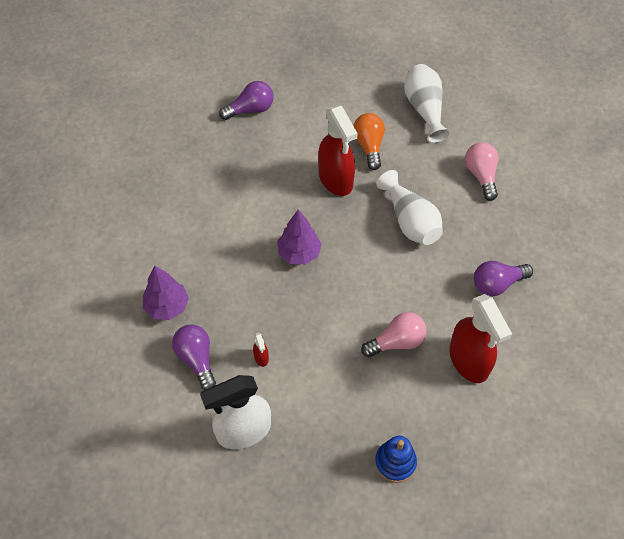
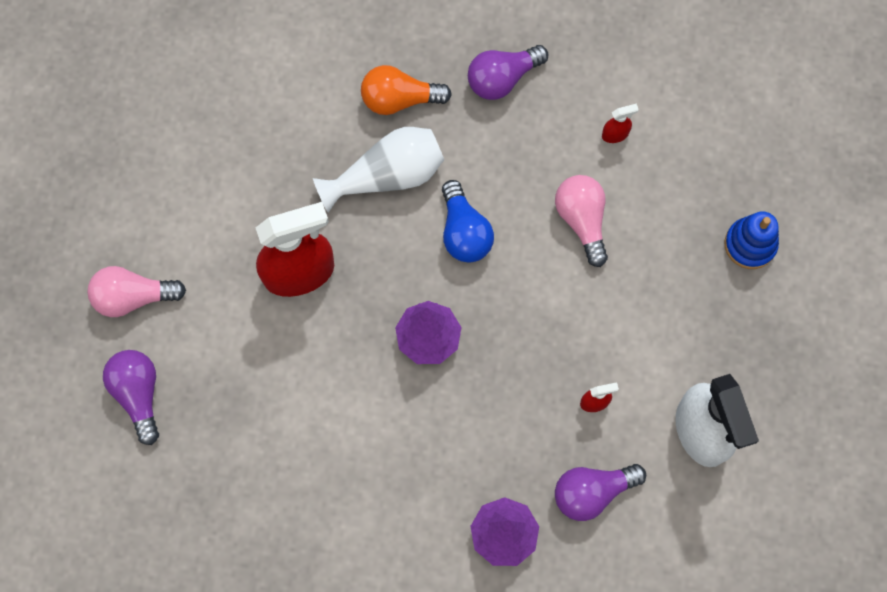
camera: 85 degrees left, 15 degrees up
(369, 146) = (240, 217): orange light bulb -> orange light bulb (399, 99)
(377, 268) = (464, 232): none -> blue light bulb
(424, 110) = (179, 125): white vase -> none
(469, 361) = (615, 134): red spray bottle -> red spray bottle, size x0.40
(481, 175) = (317, 66): pink light bulb -> pink light bulb (133, 297)
(497, 284) = (502, 79): purple light bulb -> purple light bulb turned 75 degrees clockwise

